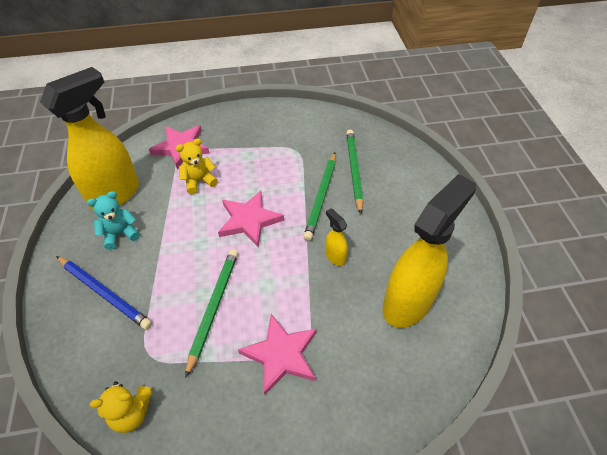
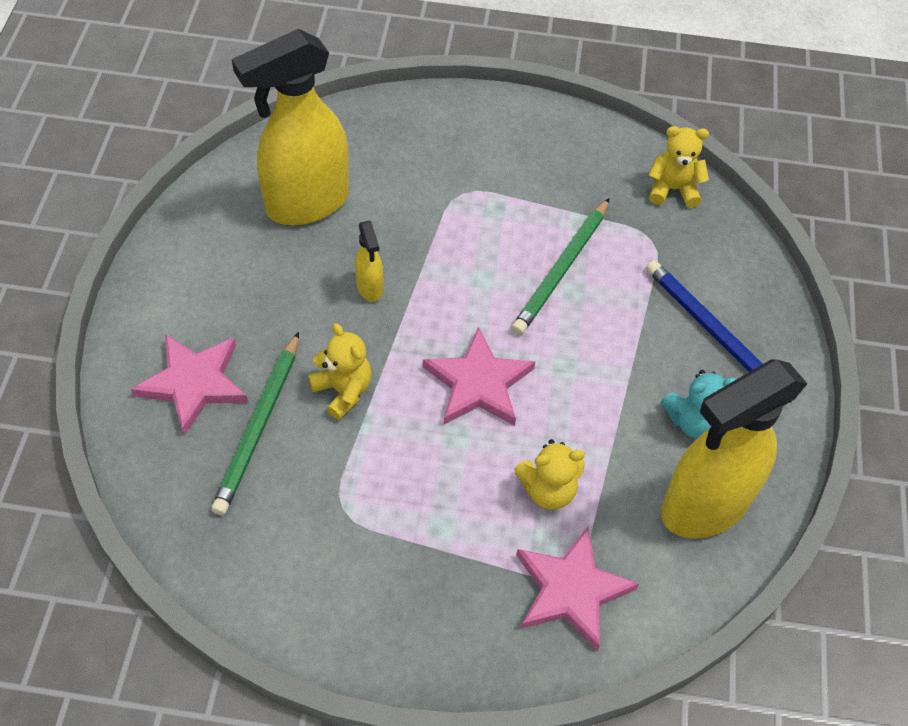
camera: 165 degrees left, 5 degrees up
(281, 355) = (490, 195): pink star -> pink star (194, 383)
(321, 197) = (343, 391): green pencil -> yellow teddy bear

